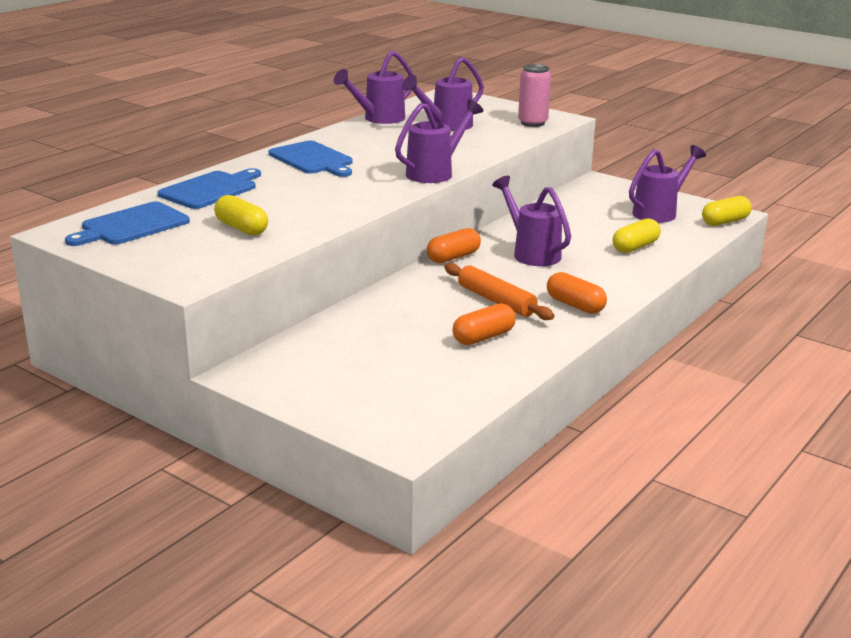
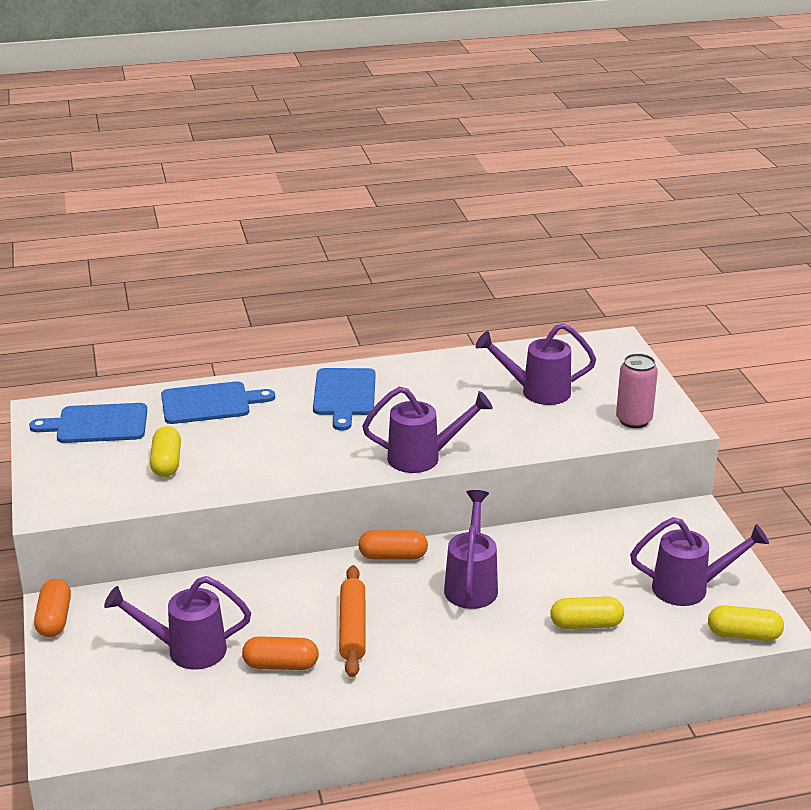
camera: 40 degrees right, 5 degrees up
(378, 119) = (486, 357): purple watering can -> purple watering can (186, 650)
(575, 305) = (413, 669): orange capsule -> orange capsule (54, 619)

